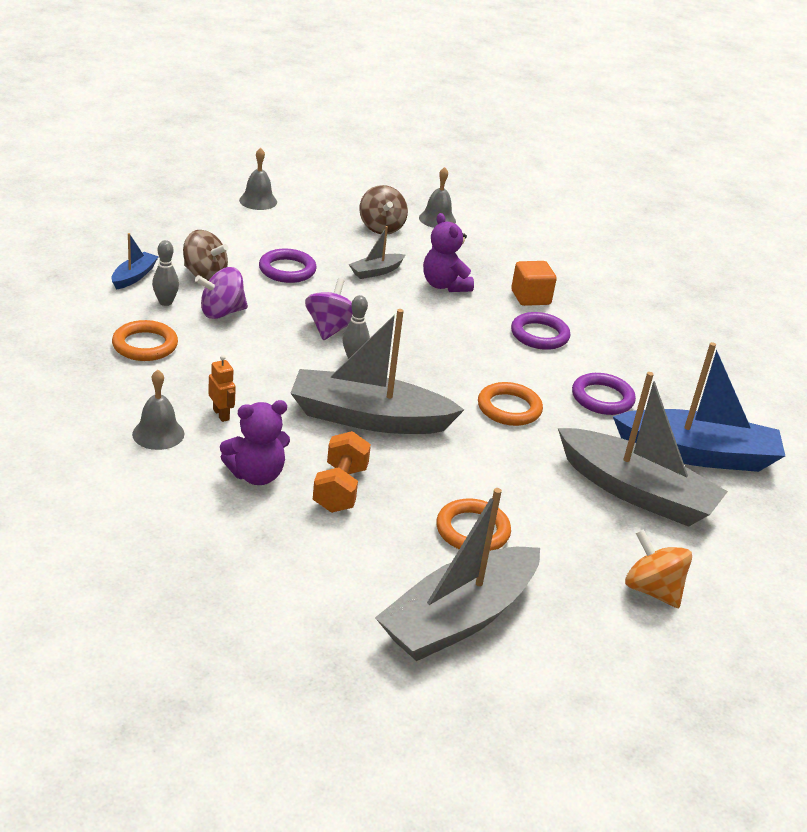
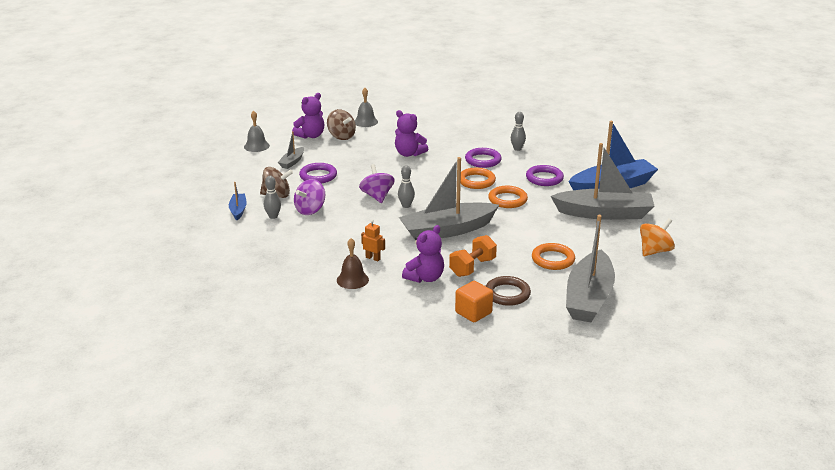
camera: 25 degrees left, 5 degrees down
(145, 345) = (290, 241): orange ring -> orange ring (476, 181)
(158, 434) = (352, 280): grey bell -> brown bell
(340, 489) = (472, 267): orange dumbbell -> orange dumbbell turned 60 degrees clockwise
(342, 212) = (311, 136): none -> purple teddy bear
(342, 553) = (507, 294): none -> brown ring
(376, 271) = (366, 160): grey boat -> grey boat (292, 162)
(530, 297) = (458, 144): orange cube -> orange cube (473, 313)
(611, 337) = (517, 149): none -> grey bowling pin
(652, 590) = (654, 251): orange spinning top -> orange spinning top turned 120 degrees clockwise

